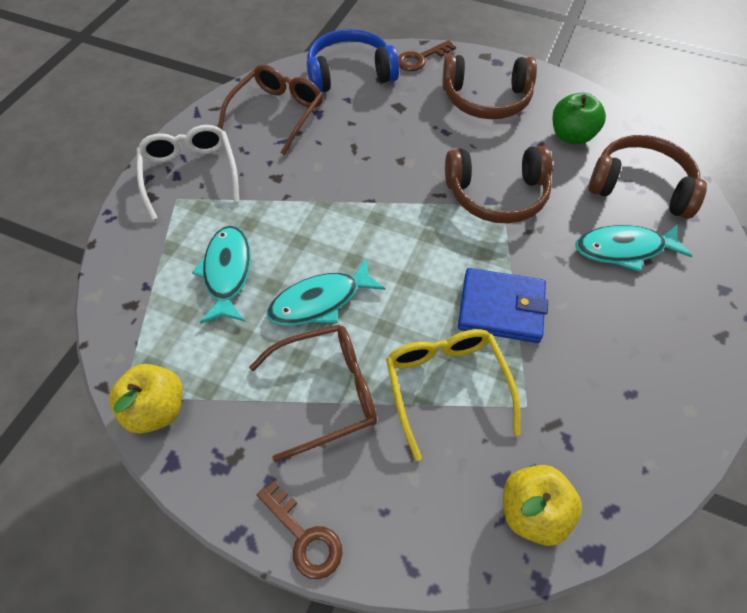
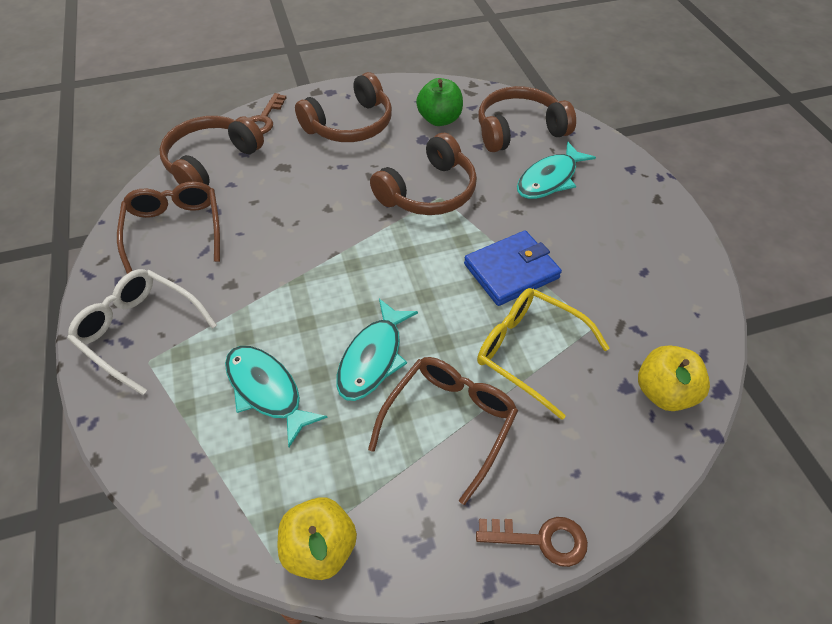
camera: 40 degrees left, 5 degrees down
(350, 73) = (211, 162): blue headphones -> brown headphones

